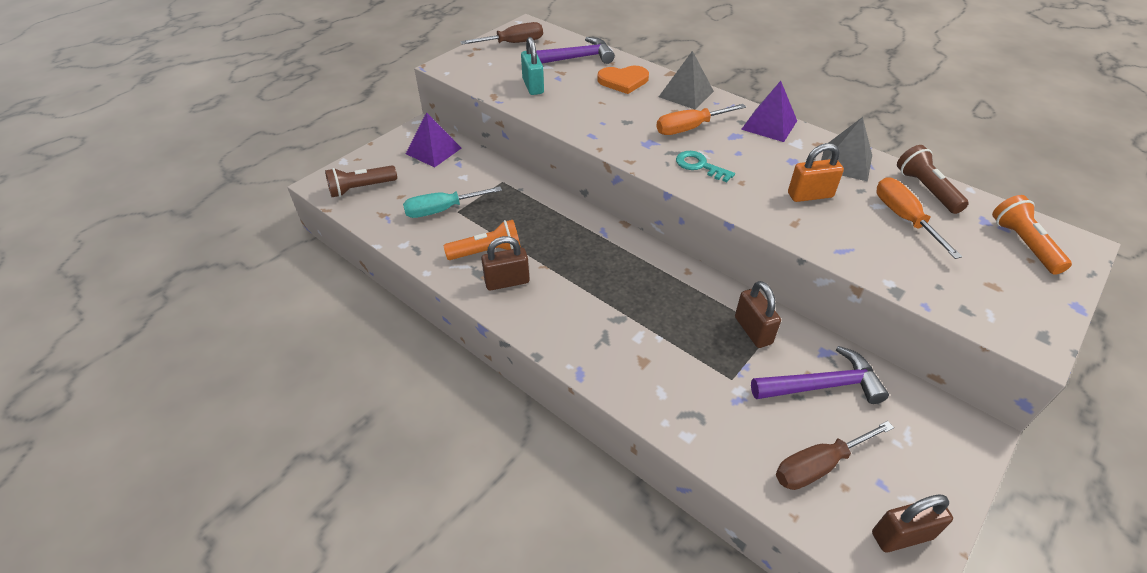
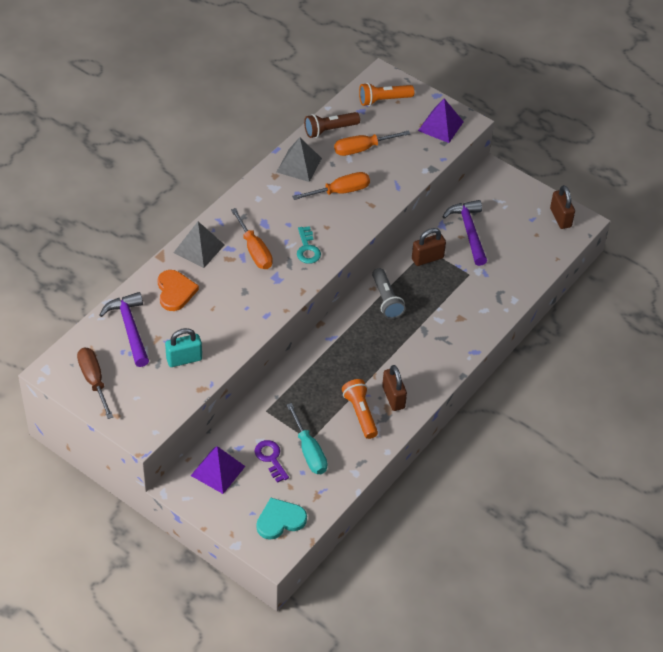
camera: 95 degrees left, 5 degrees up
(361, 188) = (280, 520): brown flashlight -> turquoise heart
(439, 183) = (271, 458): none -> purple key
(668, 283) = (386, 300): none -> grey flashlight
(700, 166) = (307, 249): turquoise key -> turquoise key turned 45 degrees counterclockwise
(769, 125) = (248, 200): purple pyramid -> purple pyramid (440, 126)
(810, 195) = (340, 191): orange padlock -> orange screwdriver
(819, 465) = (525, 243): brown screwdriver -> none

